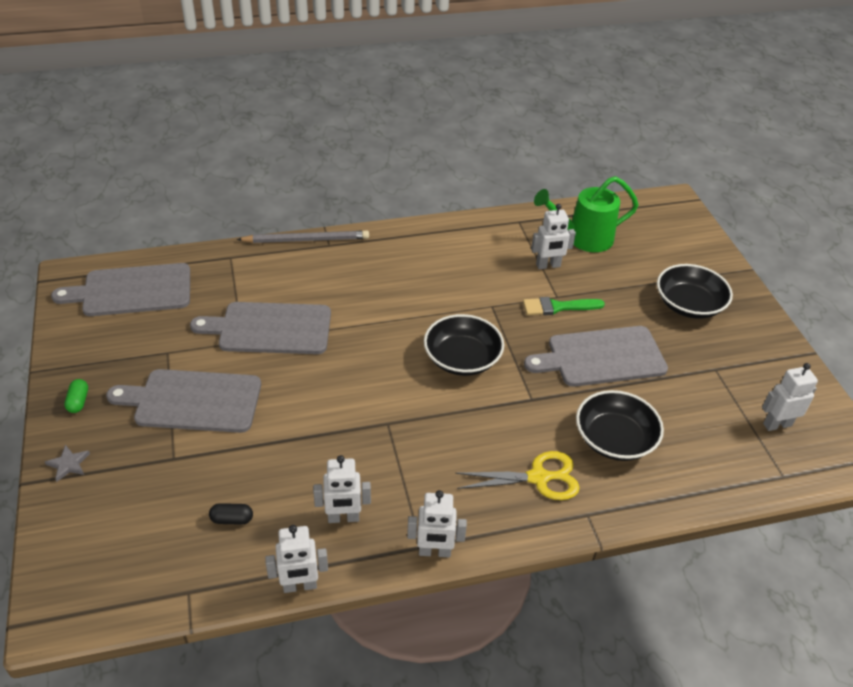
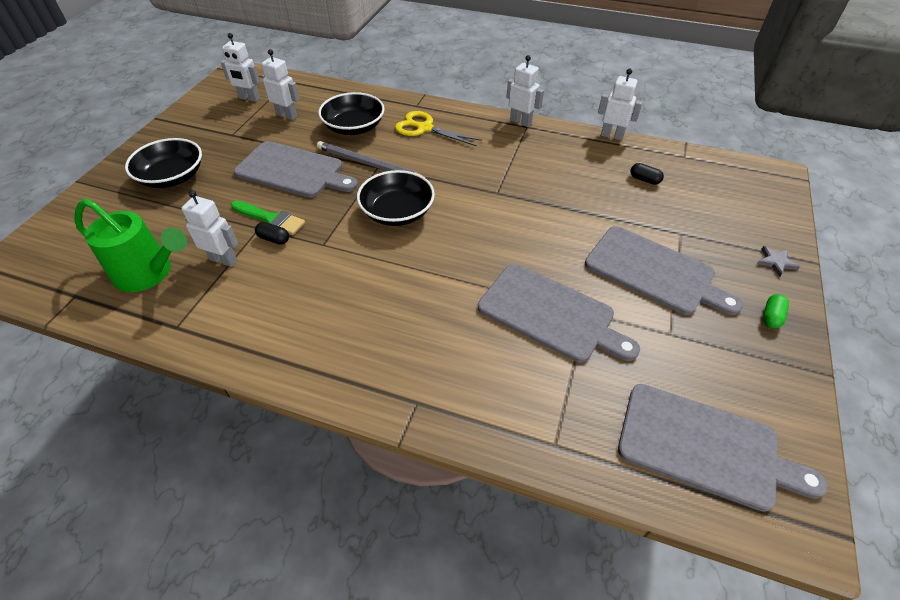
camera: 145 degrees left, 5 degrees up
(306, 240) = (438, 426): grey pencil -> grey pencil (369, 164)
(343, 518) = (566, 154): white robot -> white robot (287, 115)
(533, 294) = (274, 239): none -> black capsule

